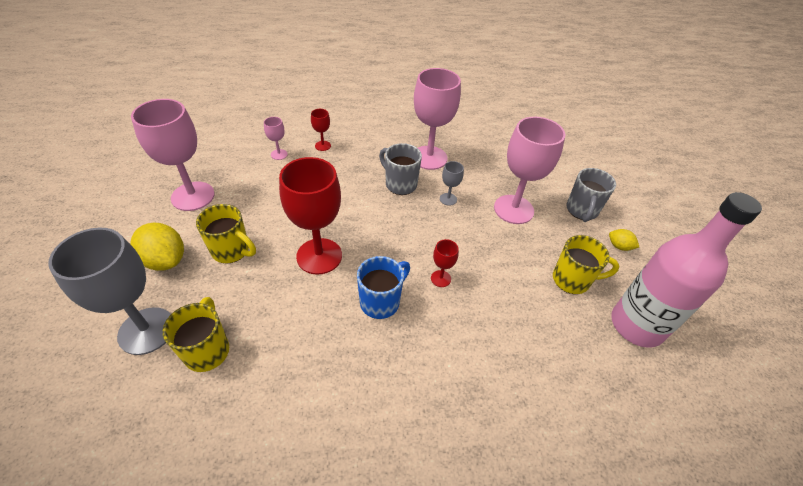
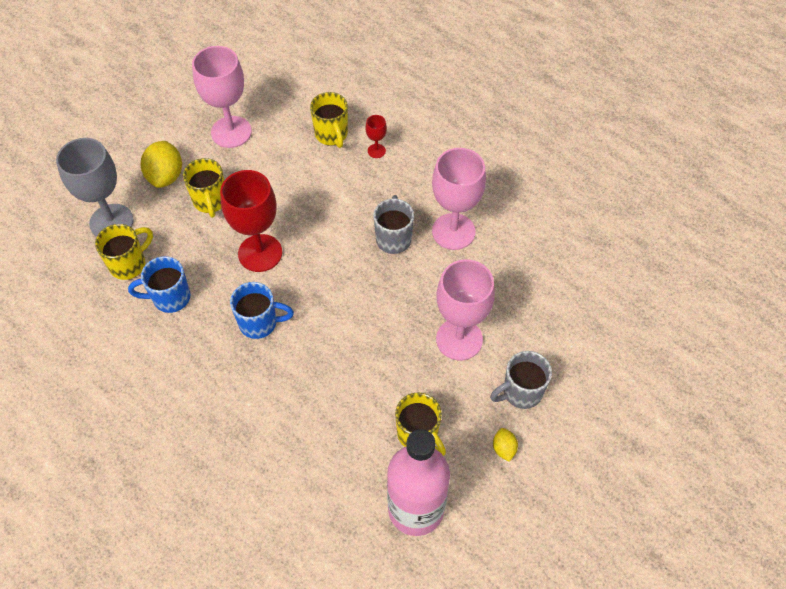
camera: 50 degrees right, 10 degrees up
(279, 154) = (331, 135): pink goblet -> yellow mug
(282, 345) = (170, 298): none -> blue mug
(440, 278) = (320, 343): red goblet -> none
(448, 199) = (415, 284): grey goblet -> none

